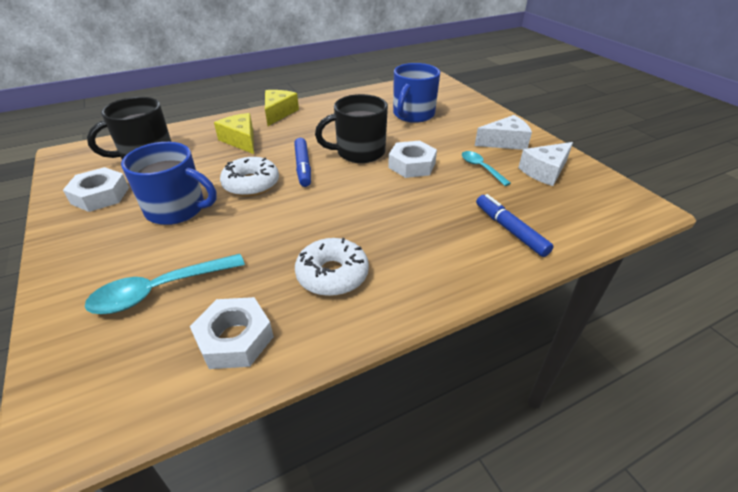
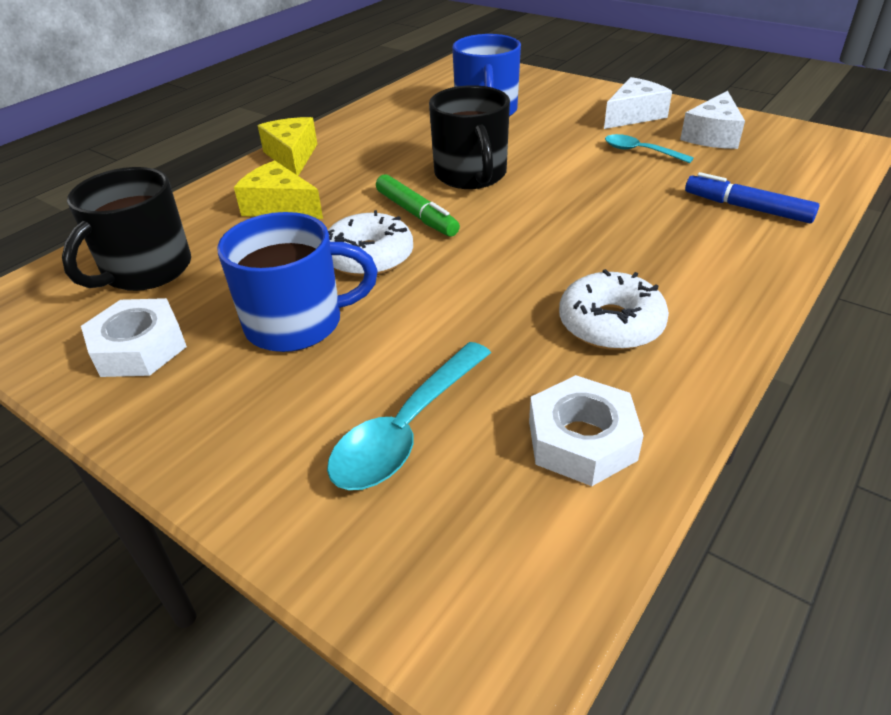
camera: 25 degrees left, 0 degrees up
(303, 167) = (416, 214): blue marker -> green marker
(359, 152) = (471, 175): black mug -> black mug turned 60 degrees counterclockwise
(412, 165) = (556, 171): white nut -> none

